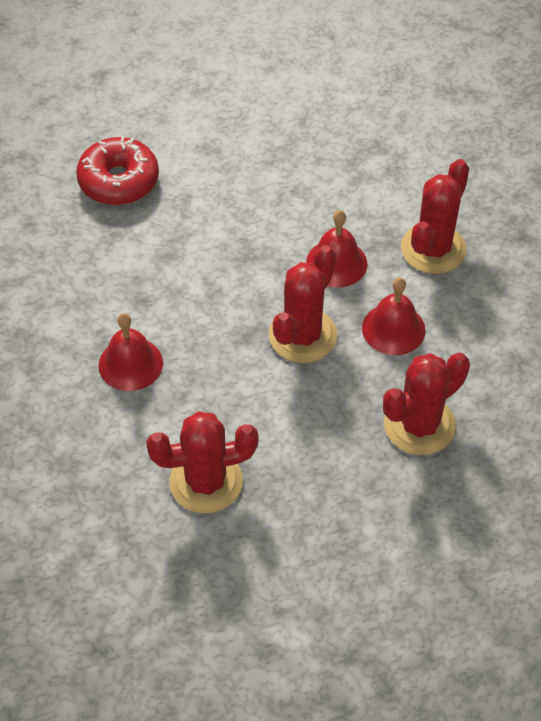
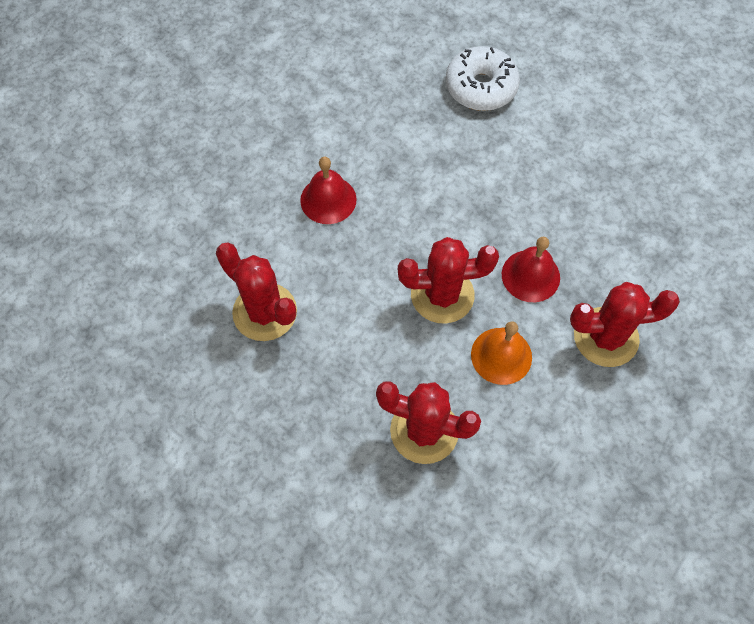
camera: 55 degrees right, 10 degrees up
(119, 181) = (481, 87): red donut -> white donut
(393, 329) = (501, 355): red bell -> orange bell

